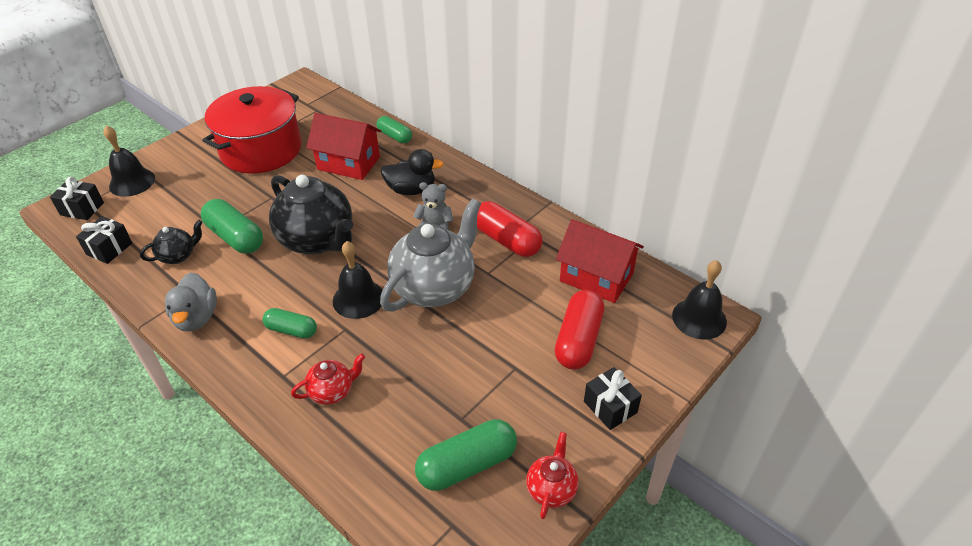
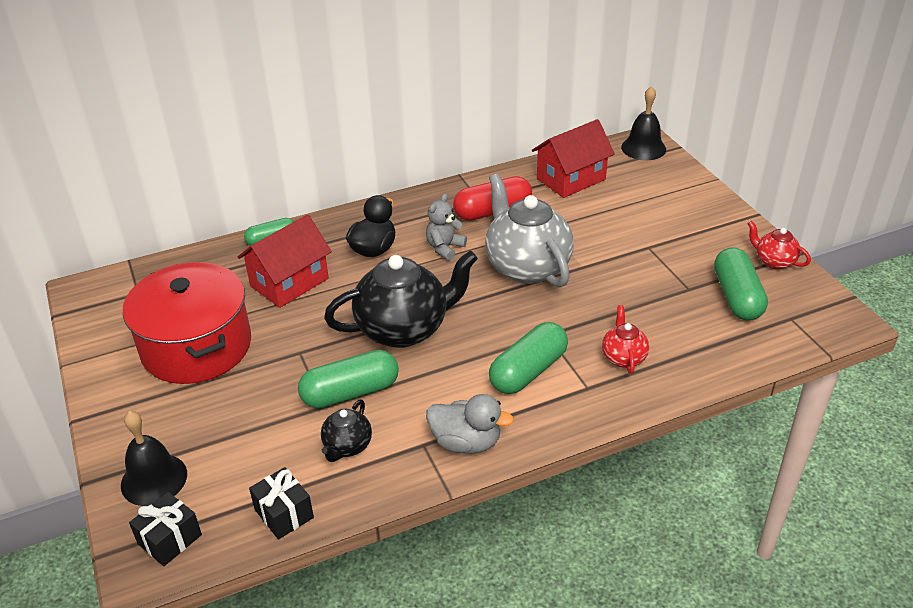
camera: 65 degrees left, 5 degrees down
(178, 255) = (347, 446): black teapot -> black teapot turned 150 degrees counterclockwise
(291, 330) = (528, 371): green capsule -> green capsule, size x1.61
(358, 299) = (512, 317): black bell -> none
(578, 340) = (635, 208): red capsule -> none
(610, 407) = (710, 213): black gift -> none

